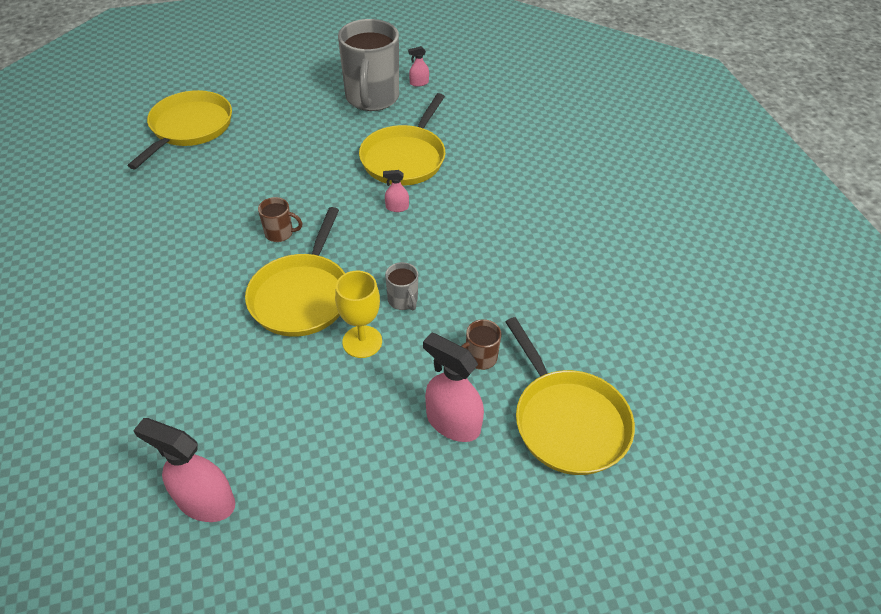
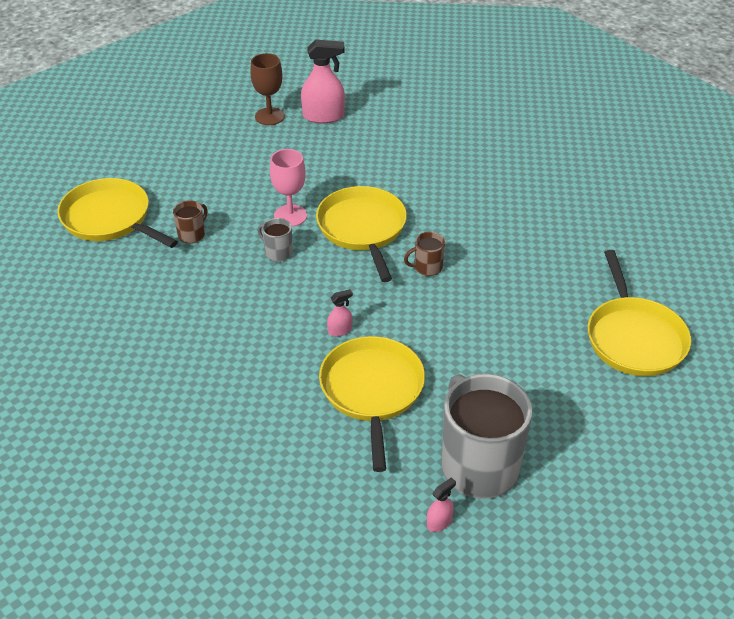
camera: 155 degrees right, 5 degrees down
(277, 537) = (269, 116): none -> brown goblet
(362, 342) = (290, 216): yellow goblet -> pink goblet
(452, 422) = (194, 193): pink spray bottle -> none

